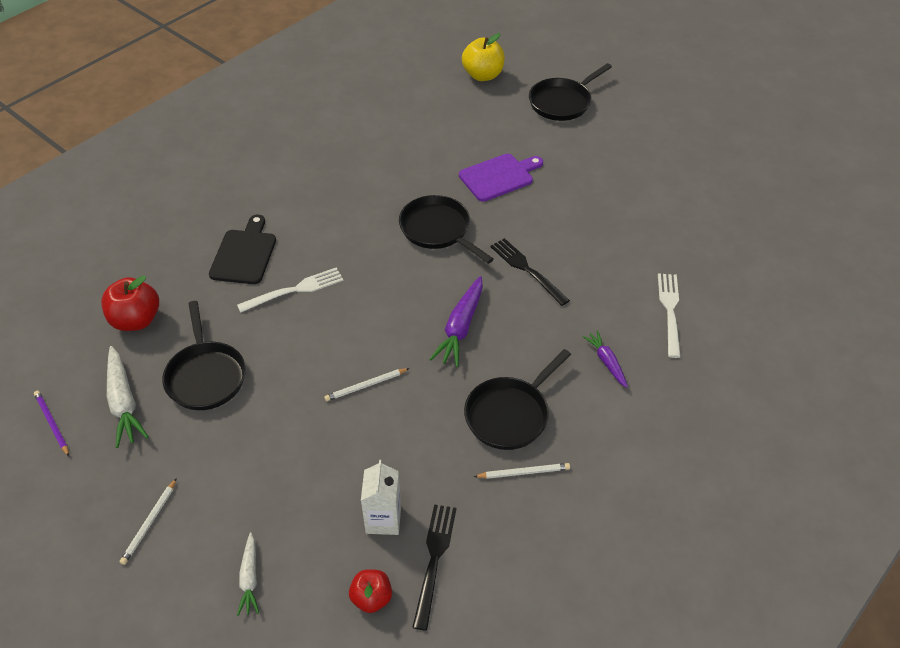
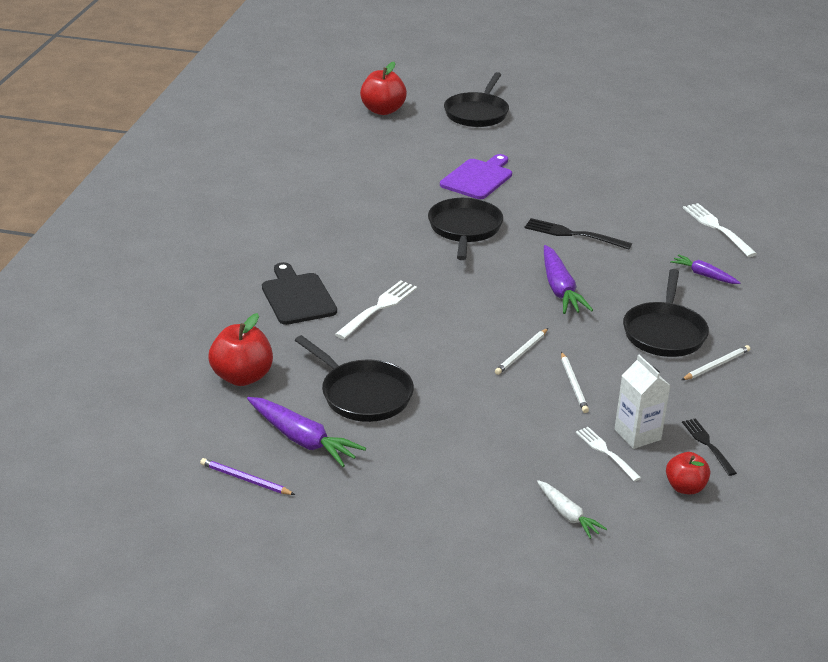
camera: 30 degrees left, 15 degrees down
(124, 402) = (302, 439): white carrot -> purple carrot
(149, 523) = (431, 513): white pencil -> white pencil (573, 384)
(340, 526) = (606, 452): none -> white fork
(434, 560) = (707, 445): black fork -> black fork, size x0.66
(438, 230) = (464, 229): black pan -> black pan turned 75 degrees clockwise
(483, 75) = (383, 110): yellow apple -> red apple

